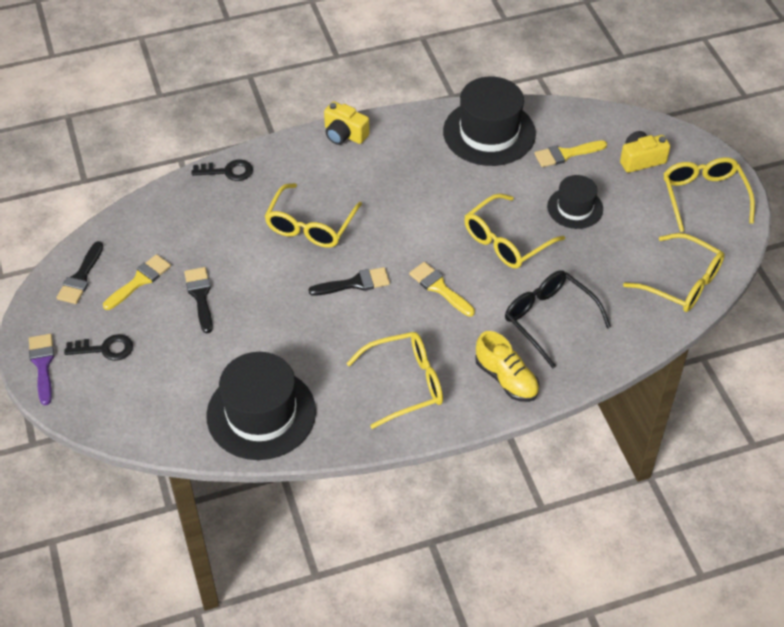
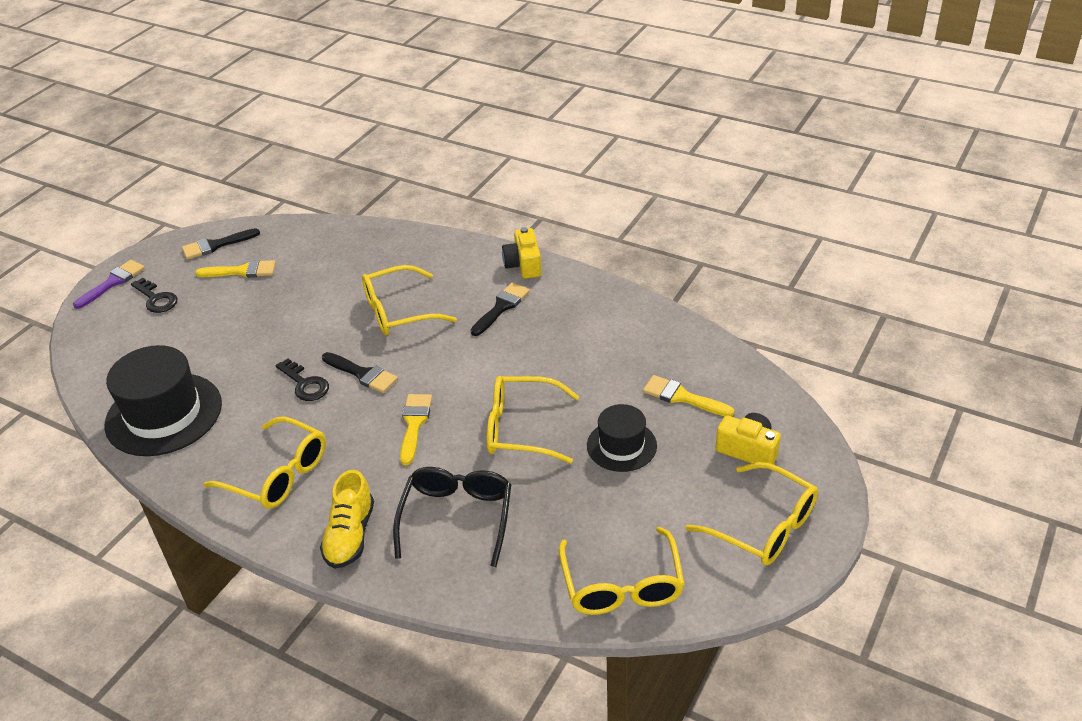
camera: 50 degrees right, 10 degrees down
(200, 296) = (258, 307): black brush -> black brush (501, 307)
(227, 171) = (405, 238): black key -> black key (305, 384)
(489, 133) = (640, 336): black hat -> none
(703, 196) = (764, 526): yellow glasses -> yellow glasses turned 90 degrees clockwise

